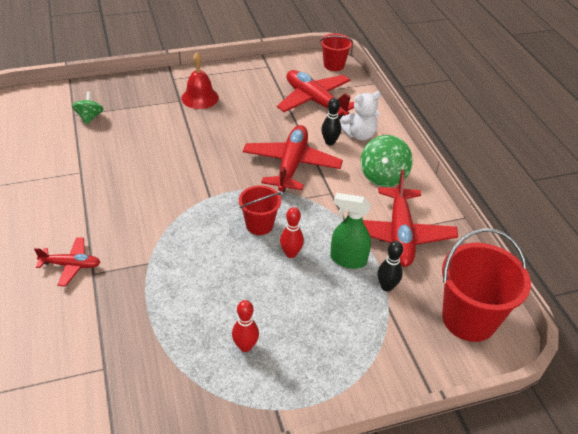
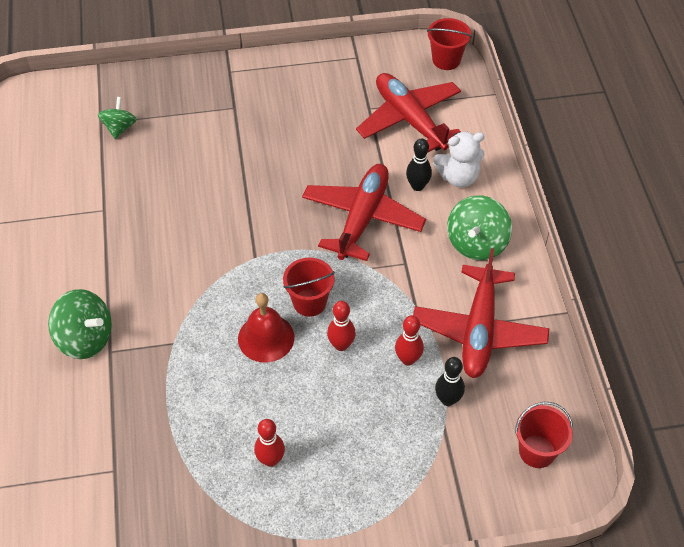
camera: 10 degrees right, 10 degrees up
(71, 265) = (85, 338): red plane -> green spinning top
(200, 98) = (260, 105): red bell -> red bell (266, 338)
(347, 260) = (408, 359): green spray bottle -> red bowling pin
(469, 319) = (537, 451): red bucket -> red bucket, size x0.57

